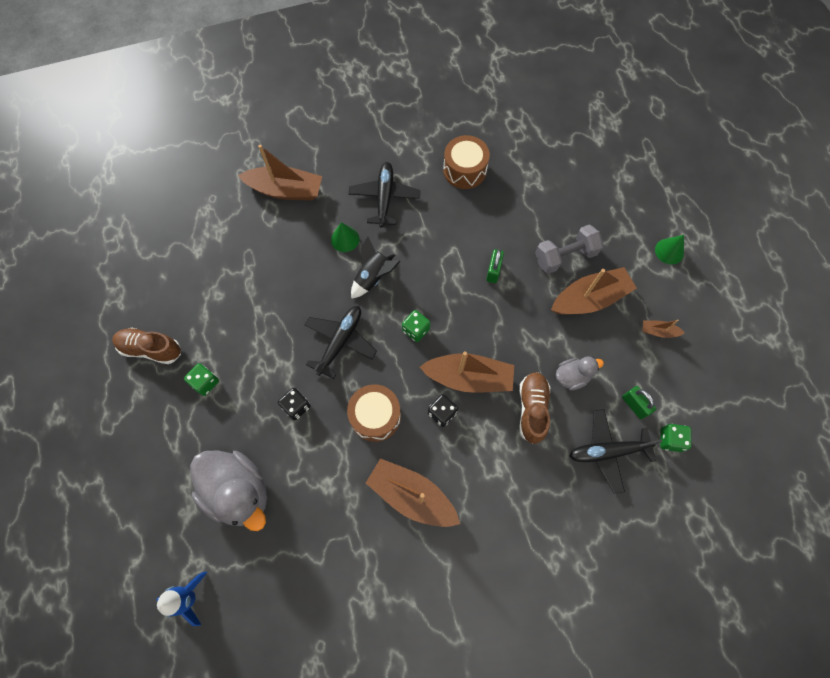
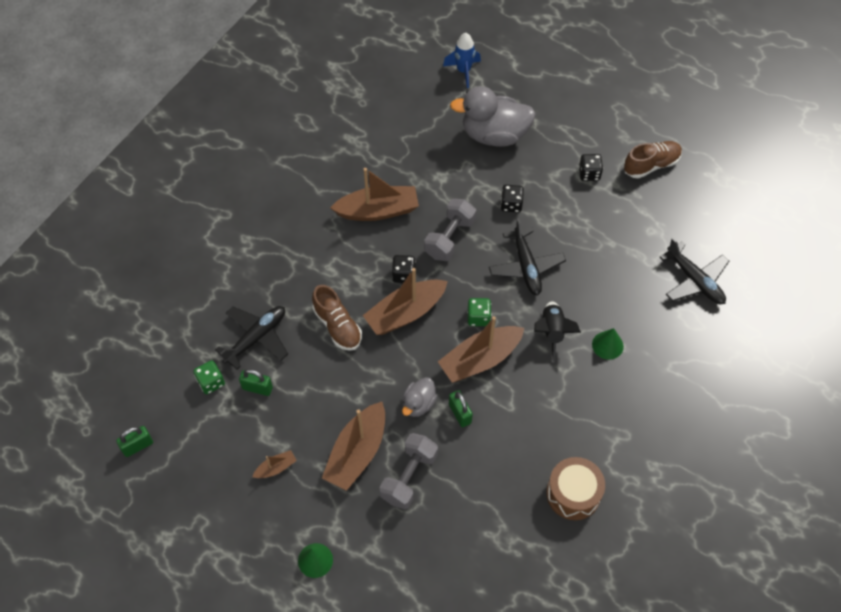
camera: 140 degrees right, 10 degrees down
(205, 382) = (589, 174): green dice -> black dice
(285, 190) = (701, 348): brown boat -> brown boat (480, 359)
(375, 416) = (449, 238): brown drum -> grey dumbbell
(384, 197) = (615, 408): black plane -> black plane (695, 280)
(572, 376) = (324, 374): grey duck -> grey duck (418, 404)
(761, 429) = (138, 446): none -> green padlock

